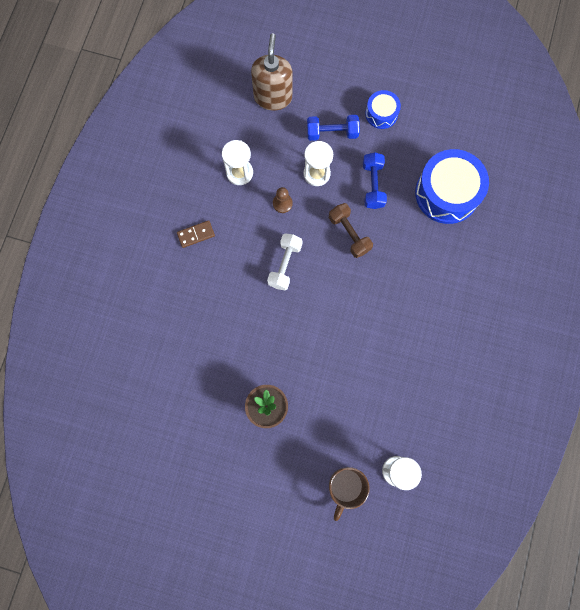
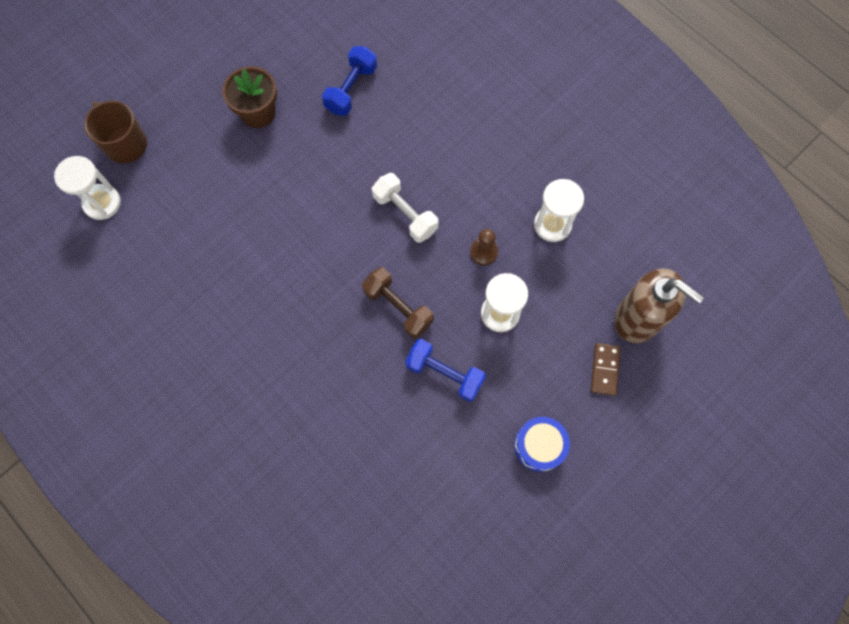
camera: 120 degrees right, 5 degrees down
(196, 234) = (500, 139): brown domino -> brown domino (604, 369)
(332, 133) = (546, 364): blue dumbbell -> blue dumbbell (351, 89)
(349, 234) = (398, 307): brown dumbbell -> brown dumbbell turned 45 degrees clockwise
(447, 193) = (377, 463): blue drum -> none

